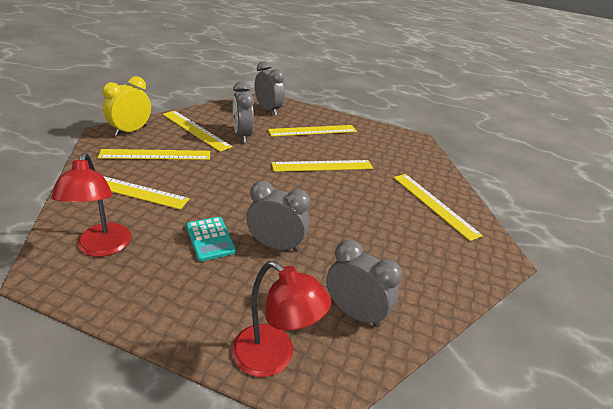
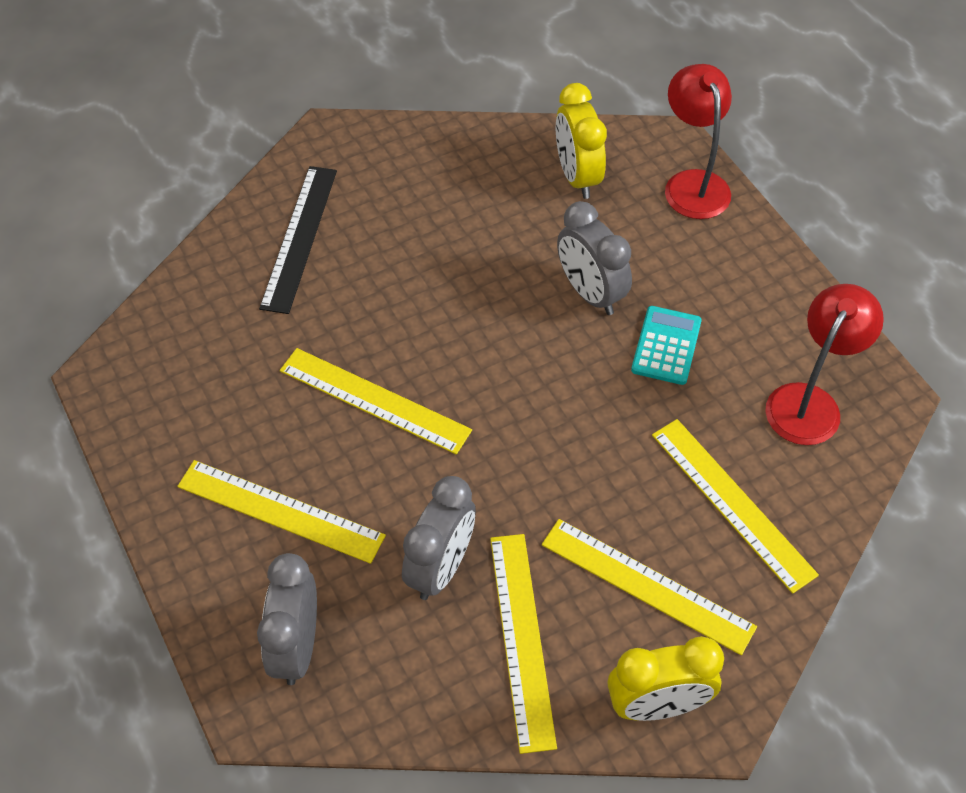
camera: 135 degrees left, 20 degrees up
(354, 313) = (577, 177): grey clock -> yellow clock
(434, 205) = (299, 237): yellow ruler -> black ruler

